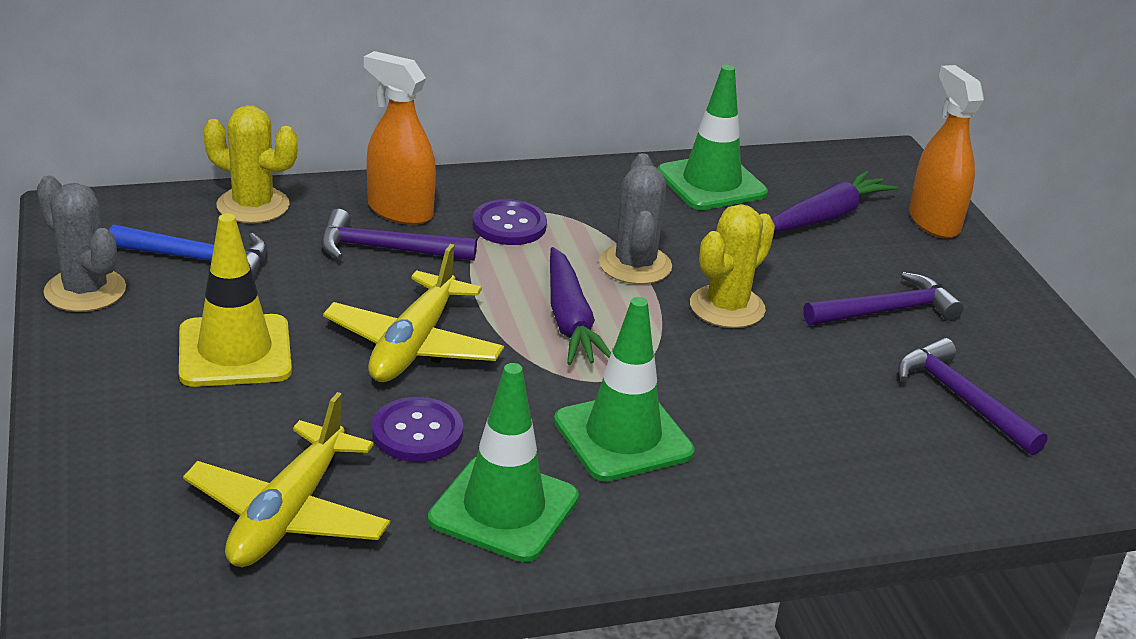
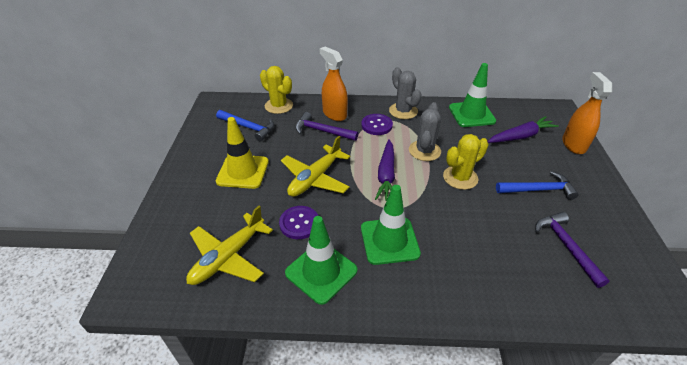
camera: 20 degrees right, 10 degrees up
(85, 291) = (200, 136): grey cactus -> grey cactus (403, 111)
(886, 311) = (538, 190): purple hammer -> blue hammer

